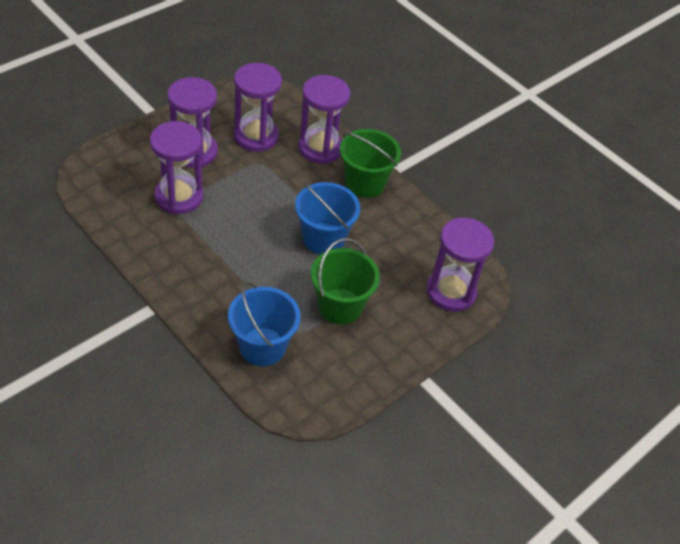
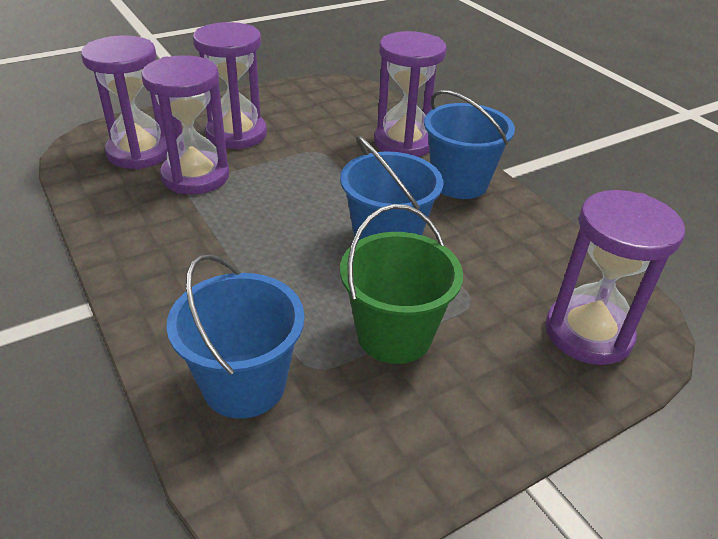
camera: 15 degrees right, 10 degrees down
(256, 136) = (322, 125): purple hourglass -> purple hourglass (140, 152)
(365, 183) = (459, 183): green bucket -> blue bucket

